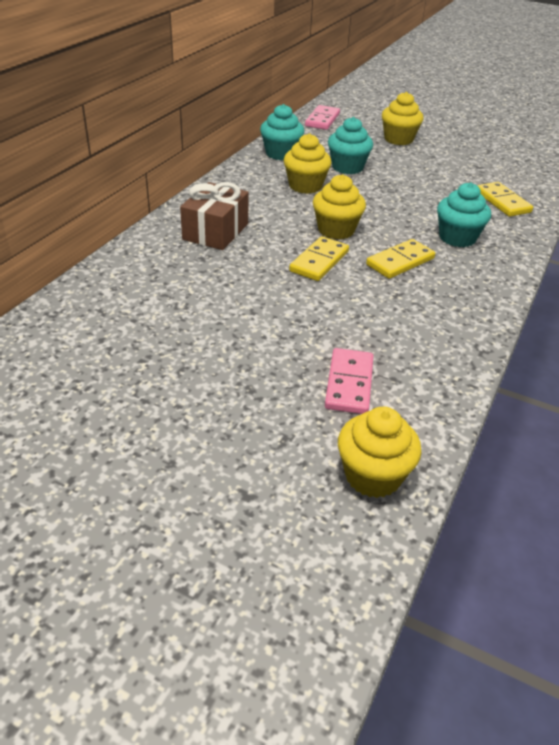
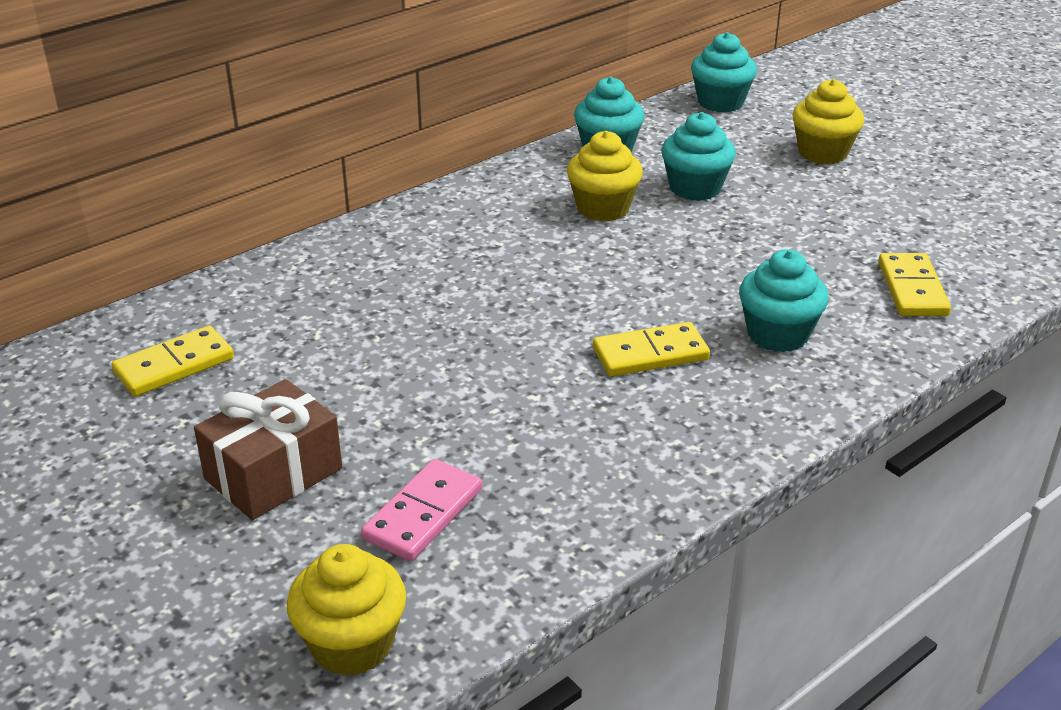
camera: 25 degrees right, 5 degrees down
(215, 231) = (415, 256): brown gift -> brown gift (273, 473)
(319, 261) = (527, 329): yellow domino -> yellow domino (174, 366)
(322, 120) = (720, 102): pink domino -> turquoise cupcake
(336, 230) = (592, 286): yellow cupcake -> none

